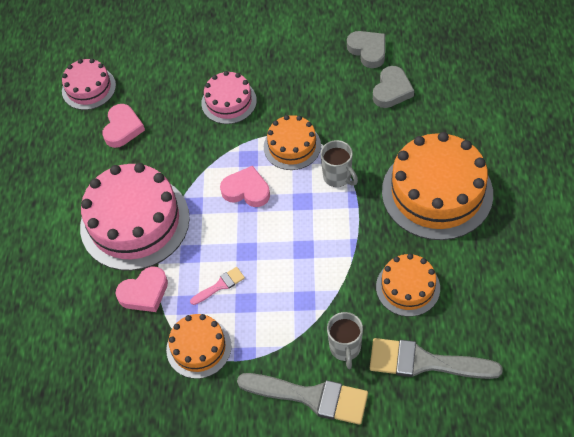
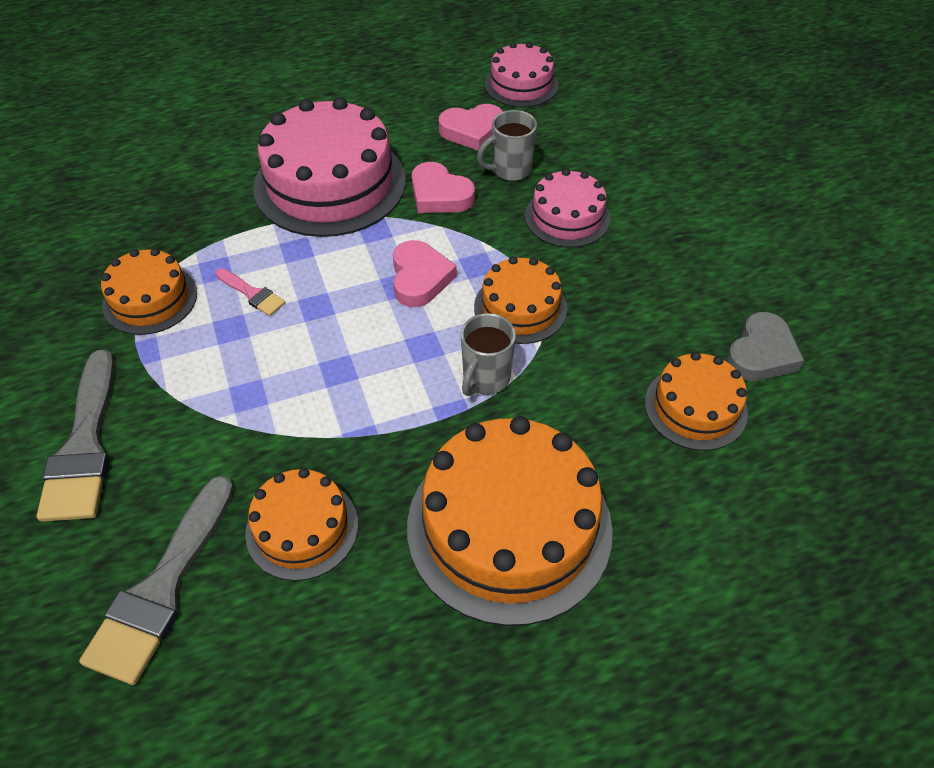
camera: 65 degrees right, 5 degrees down
(144, 293) = (224, 223): pink heart -> pink heart (440, 195)
(345, 348) = (172, 468): grey mug -> grey mug (510, 170)
(392, 90) = (695, 407): grey heart -> orange cake
(424, 362) = (162, 588): grey brush -> grey brush turned 150 degrees counterclockwise

